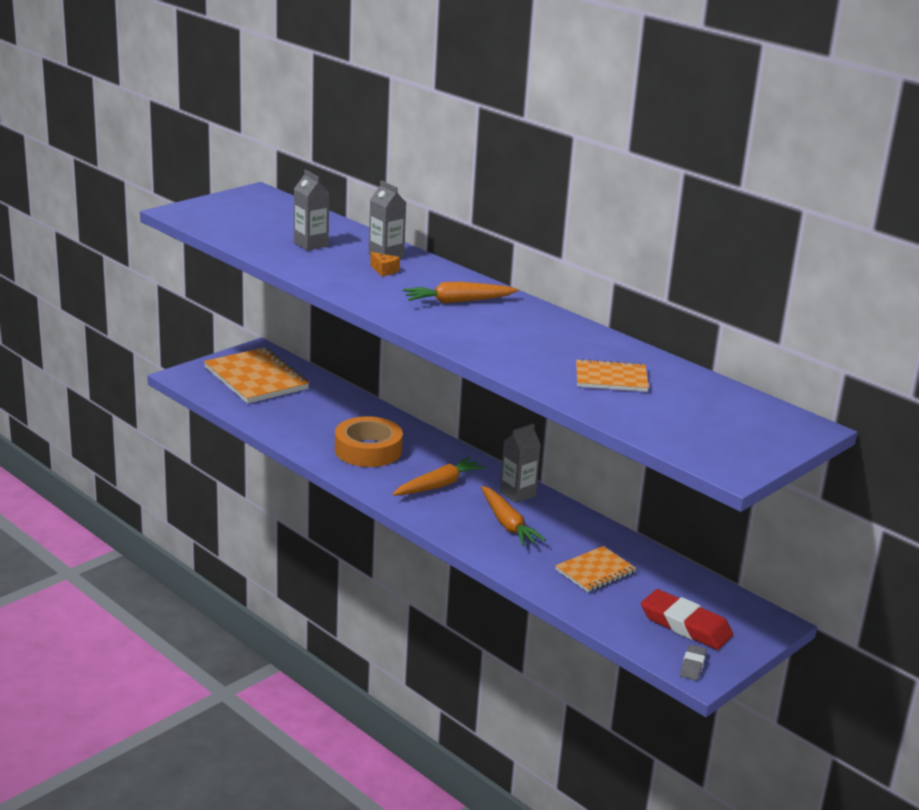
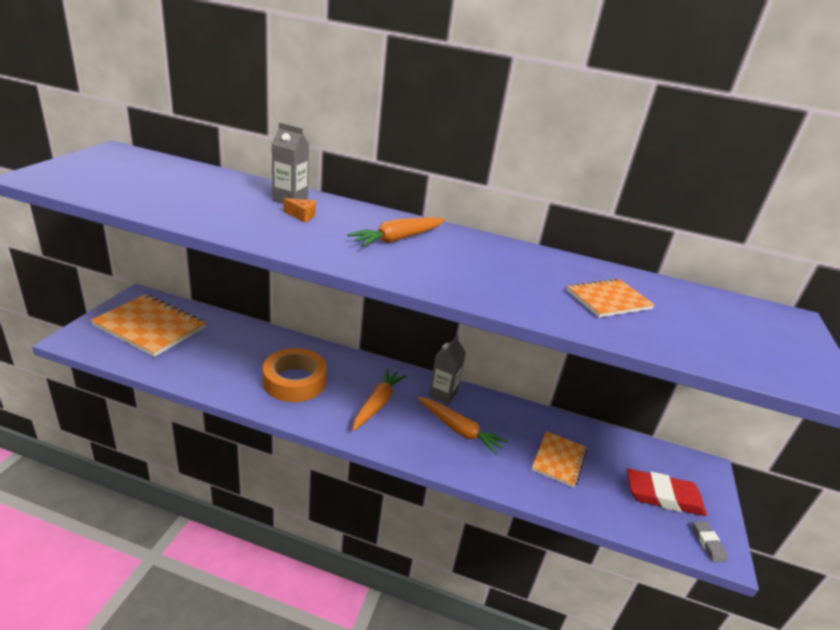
camera: 30 degrees left, 5 degrees up
(311, 244) = (207, 197): grey carton -> none

